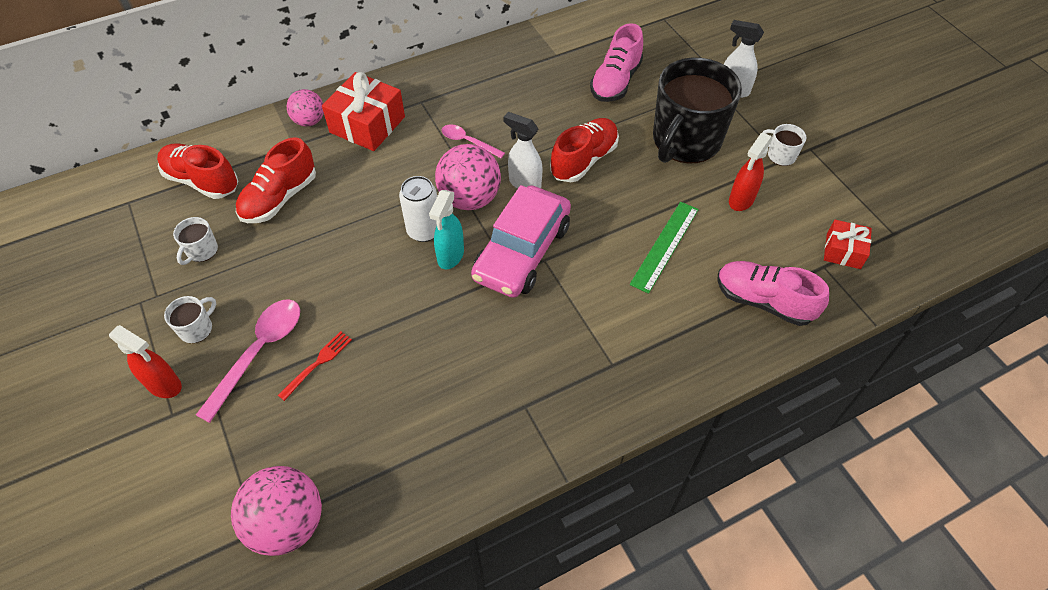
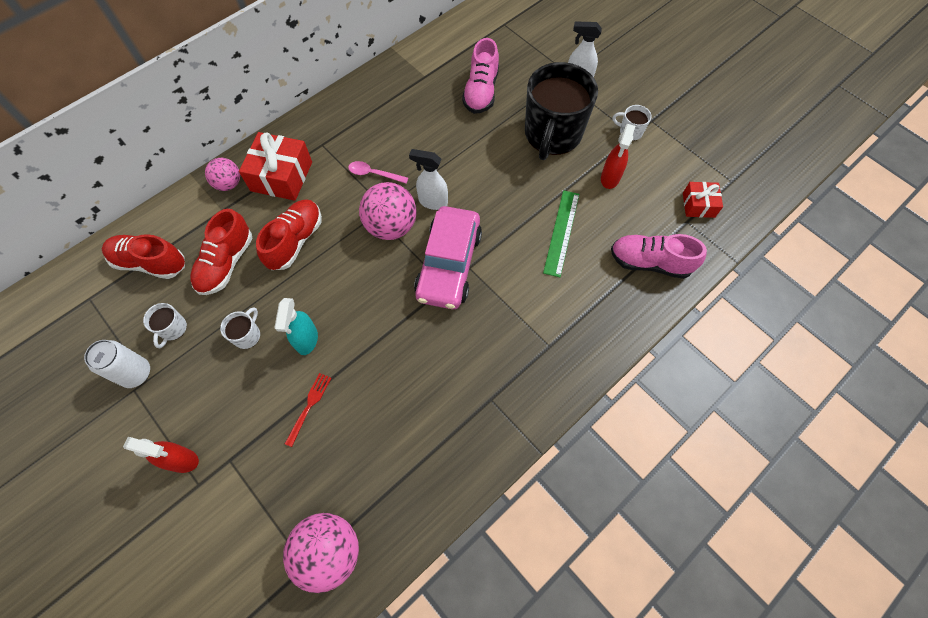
camera: 15 degrees left, 10 degrees up
(197, 328) = (193, 402): white mug -> white mug (247, 335)
(259, 352) = (255, 409): pink spoon -> none
(424, 231) = (361, 264): white can -> white can (136, 373)
(450, 256) = (391, 282): turquoise spray bottle -> turquoise spray bottle (307, 340)
(584, 160) = (475, 170): red shoe -> red shoe (295, 241)

